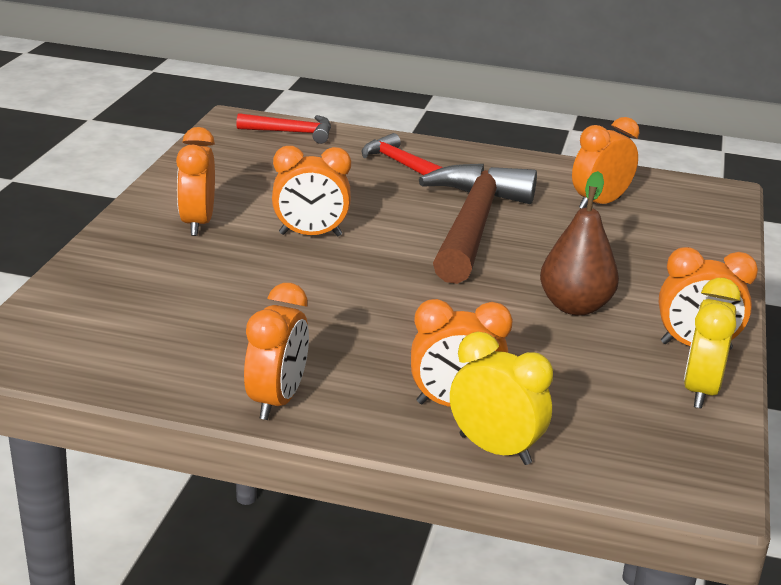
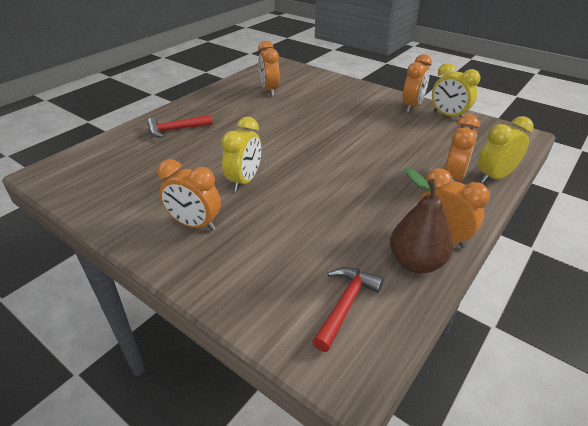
camera: 65 degrees left, 10 degrees up
(292, 133) = (91, 156): red hammer -> red hammer (345, 305)
(310, 235) = (244, 181): orange clock -> yellow clock
(473, 225) = (269, 127): brown hammer -> none
(575, 307) = (368, 123): brown pear -> brown pear (416, 262)

